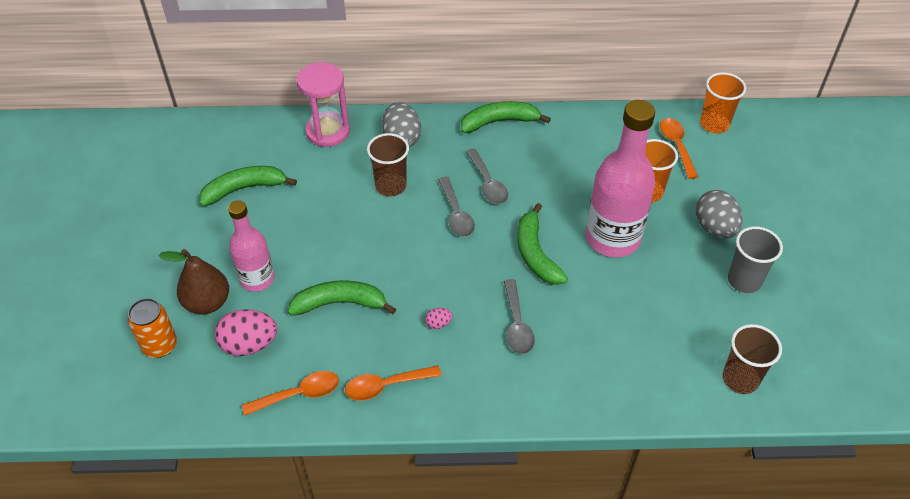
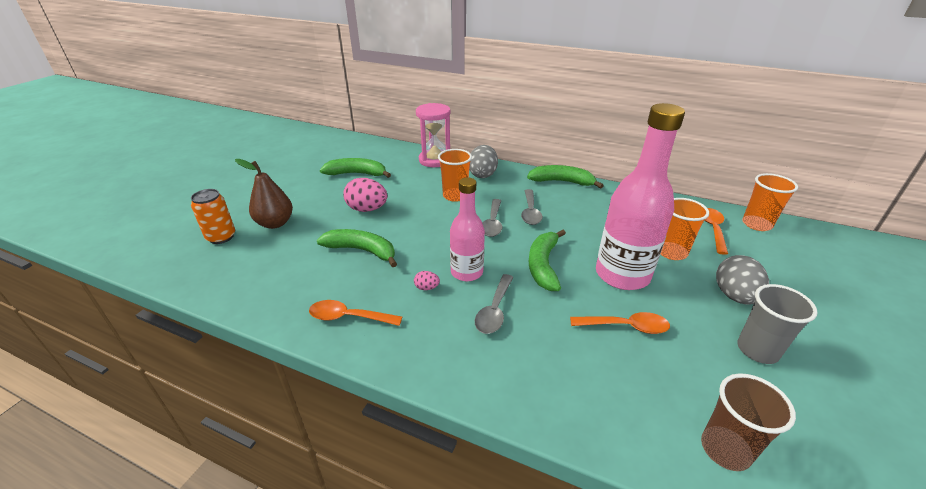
camera: 25 degrees right, 15 degrees down
(249, 344) = (276, 255): pink egg -> pink egg (367, 209)
(257, 279) = (319, 220): pink bottle -> pink bottle (467, 272)
(299, 394) = (278, 299): orange spoon -> orange spoon (625, 327)
(391, 186) = (455, 196): brown cup -> orange cup

